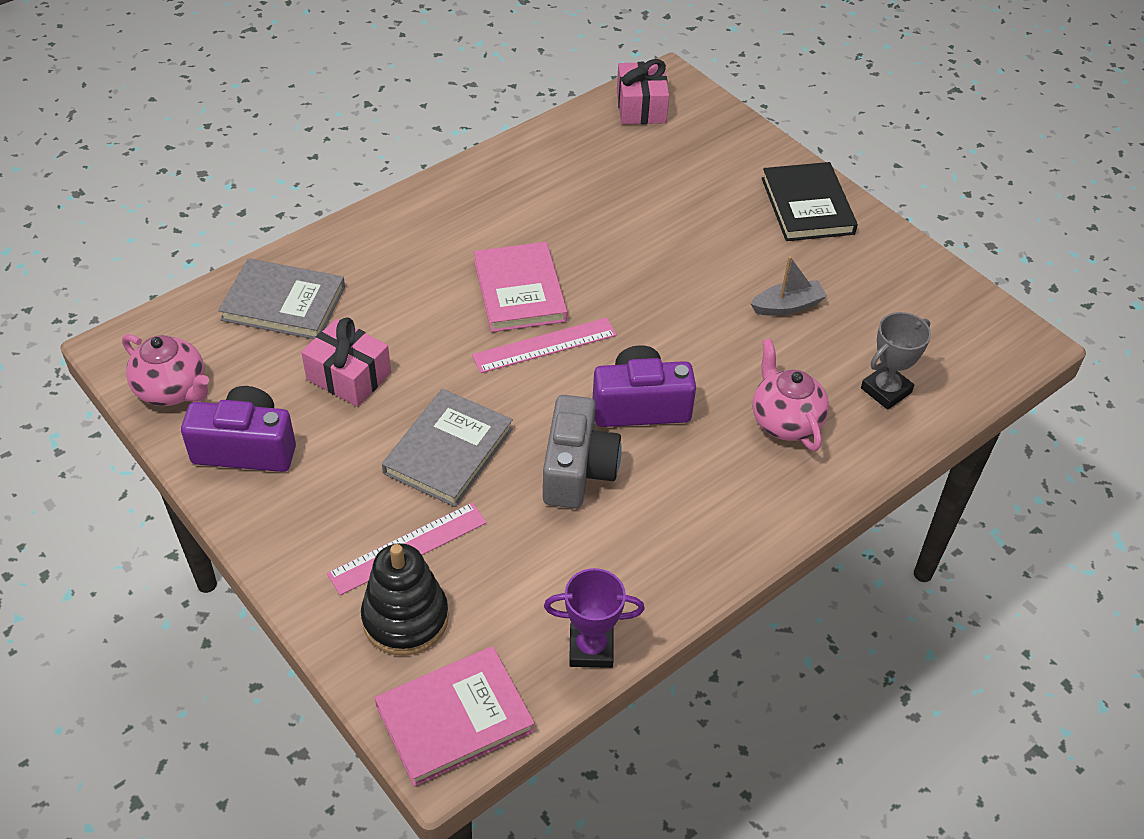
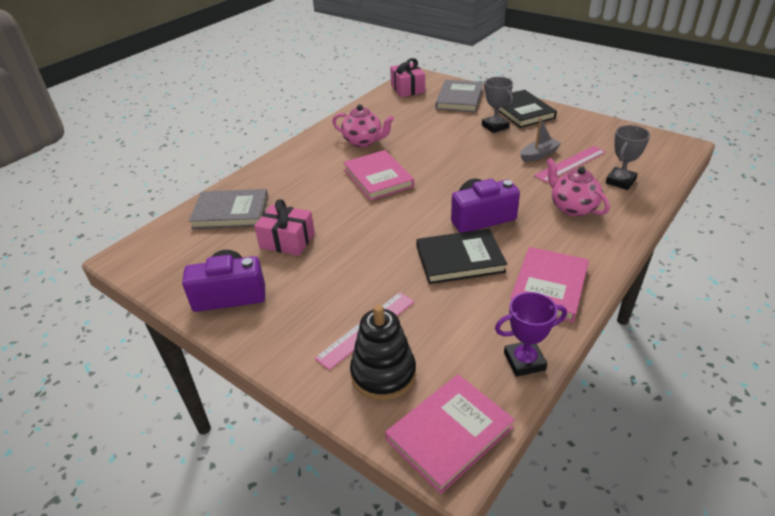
camera: 10 degrees left, 10 degrees down
(173, 390) = (168, 273): pink teapot -> pink teapot (363, 142)
(448, 451) = (370, 267): grey book -> grey book (459, 99)
(544, 345) = (406, 200): pink ruler -> pink ruler (570, 163)
(577, 470) = (460, 259): grey camera -> black book
(680, 547) = (549, 286): none -> pink book
(747, 229) = (495, 126): none -> grey trophy

